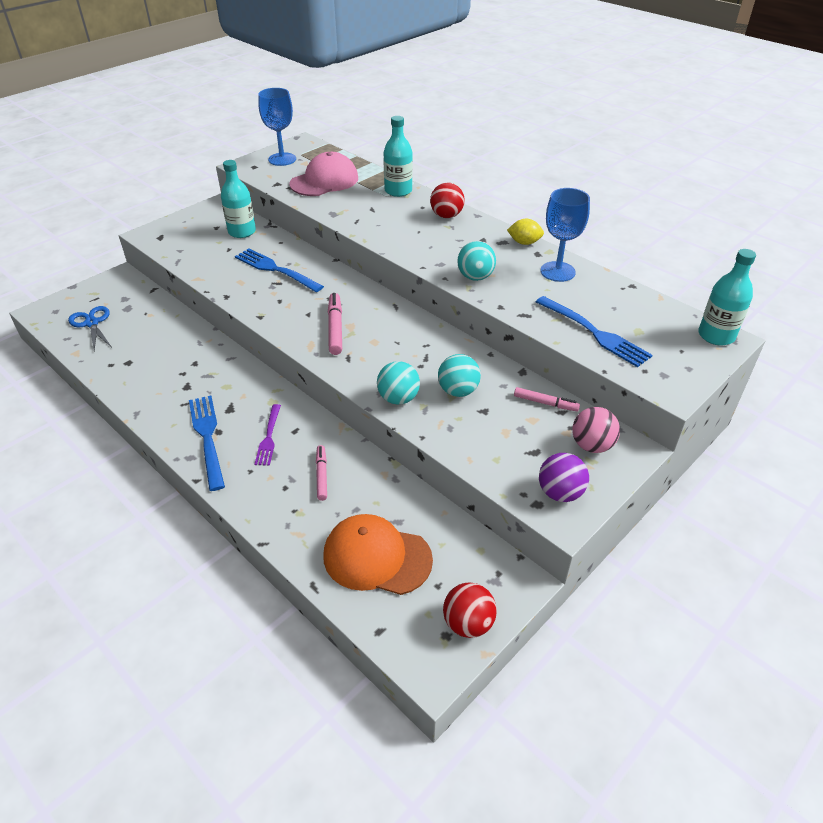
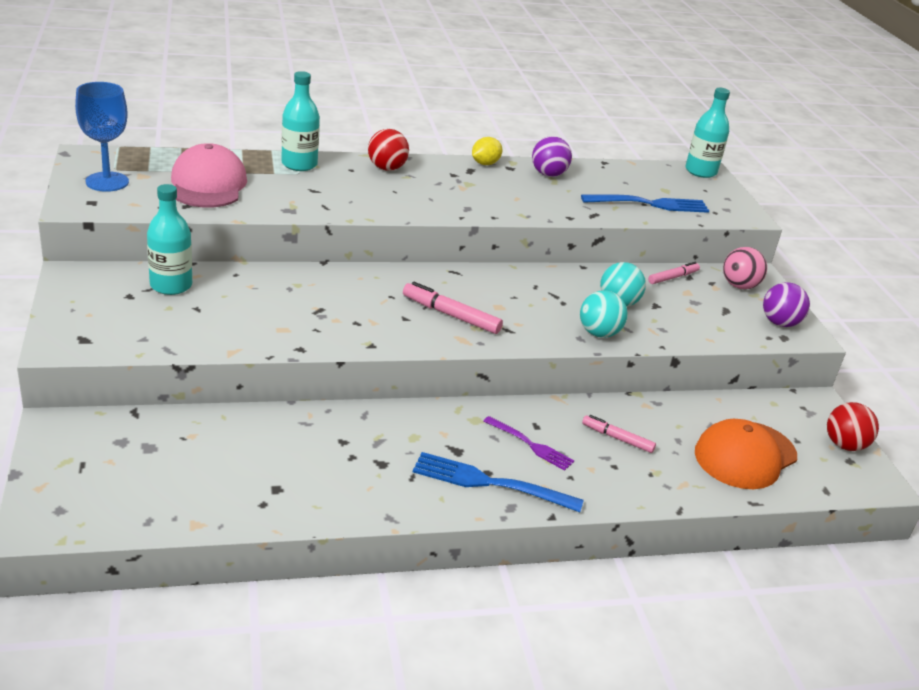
camera: 60 degrees left, 10 degrees down
(92, 323) = (142, 488): blue scissors -> none
(276, 270) = (291, 300): blue fork -> none
(475, 277) = (511, 205): turquoise ball -> none
(557, 271) = (548, 174): blue goblet -> purple ball

